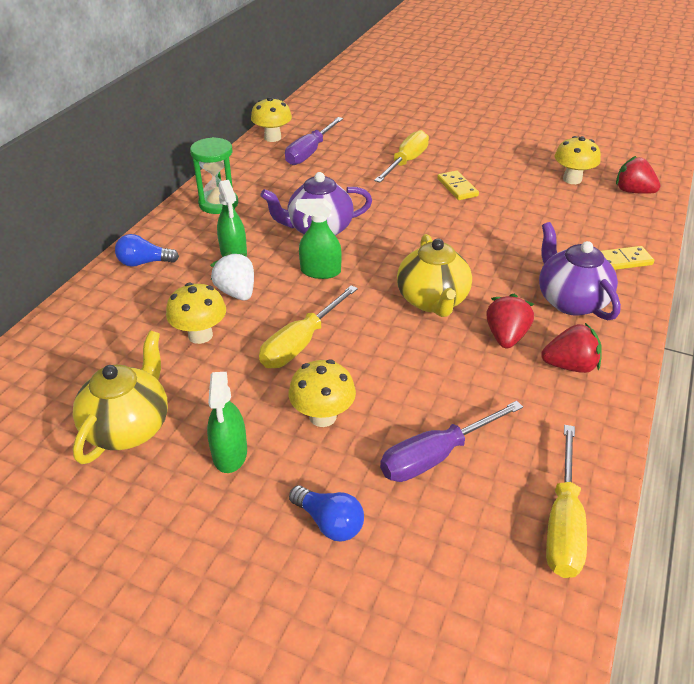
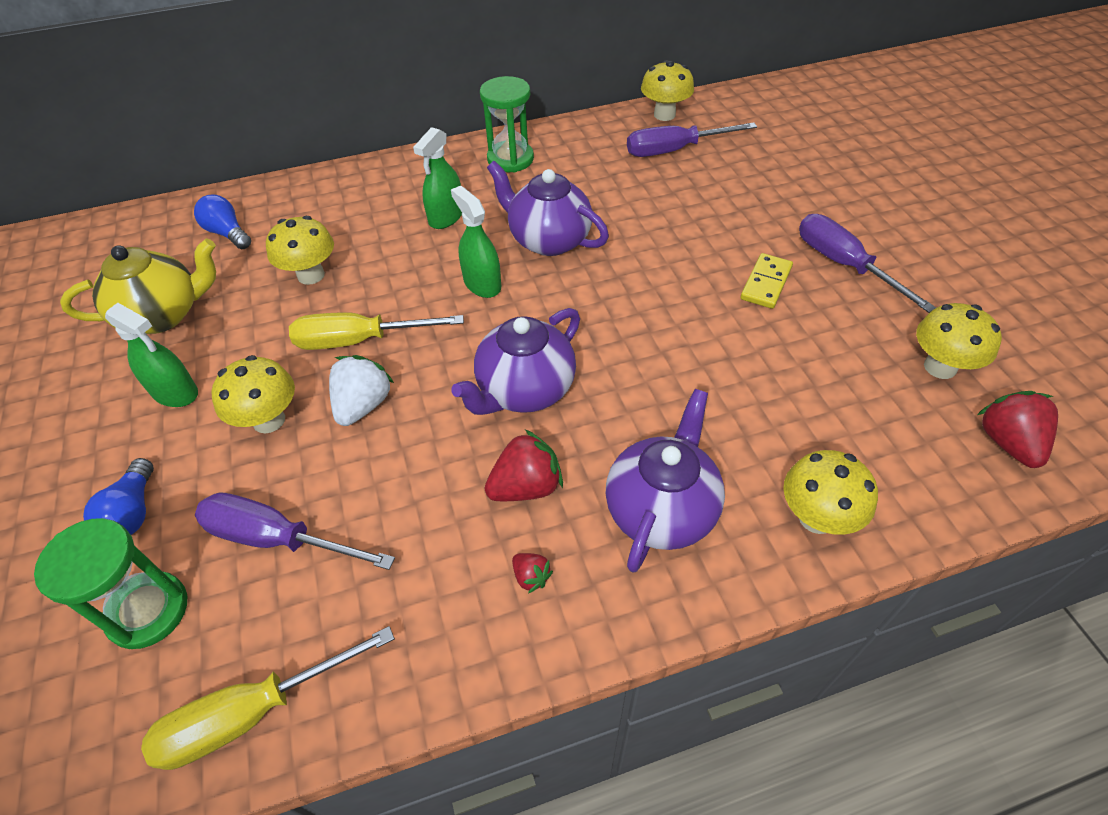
camera: 50 degrees right, 10 degrees up
(144, 262) = (376, 181): blue light bulb -> blue light bulb (228, 233)
(230, 453) = (175, 392): green spray bottle -> green spray bottle turned 105 degrees counterclockwise
(236, 292) = (391, 255): white strawberry -> white strawberry (363, 405)
(406, 162) = (758, 218): yellow screwdriver -> none
(432, 301) = (525, 390): yellow teapot -> purple teapot
(433, 546) = (148, 611): none -> green hourglass
(475, 161) = (844, 265): none -> purple screwdriver
(570, 366) = (531, 577): red strawberry -> red strawberry, size x0.52
(622, 261) = (816, 517): yellow domino -> yellow mushroom

